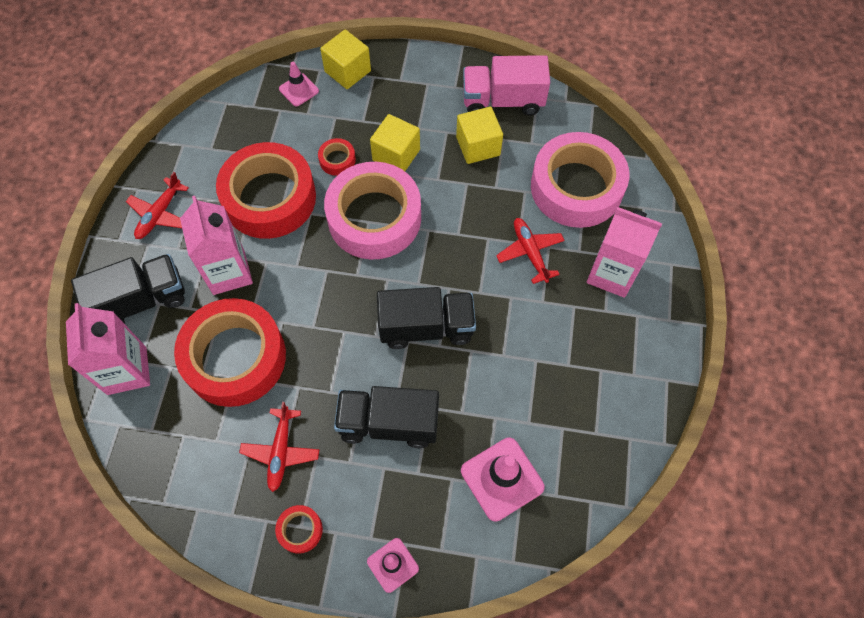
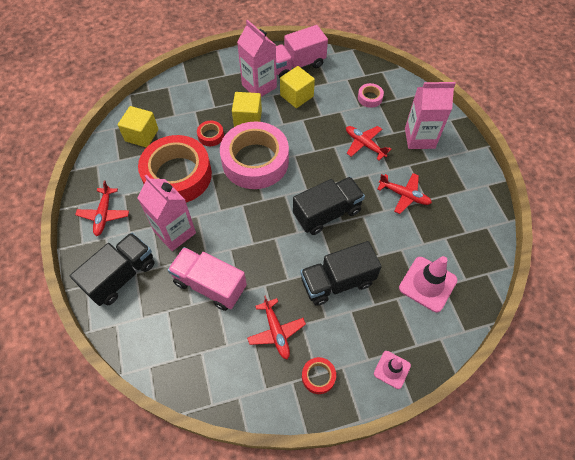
camera: 25 degrees left, 5 degrees down
(127, 370) = (136, 327): pink carton -> pink carton (259, 86)
(235, 357) = (210, 285): red tape -> pink truck
(299, 90) = (161, 103): pink traffic cone -> none
(347, 71) = (187, 81): yellow cube -> yellow cube (142, 135)
(542, 346) = (404, 195): none -> red plane
(576, 187) = (370, 98): pink tape -> pink tape, size x0.40

